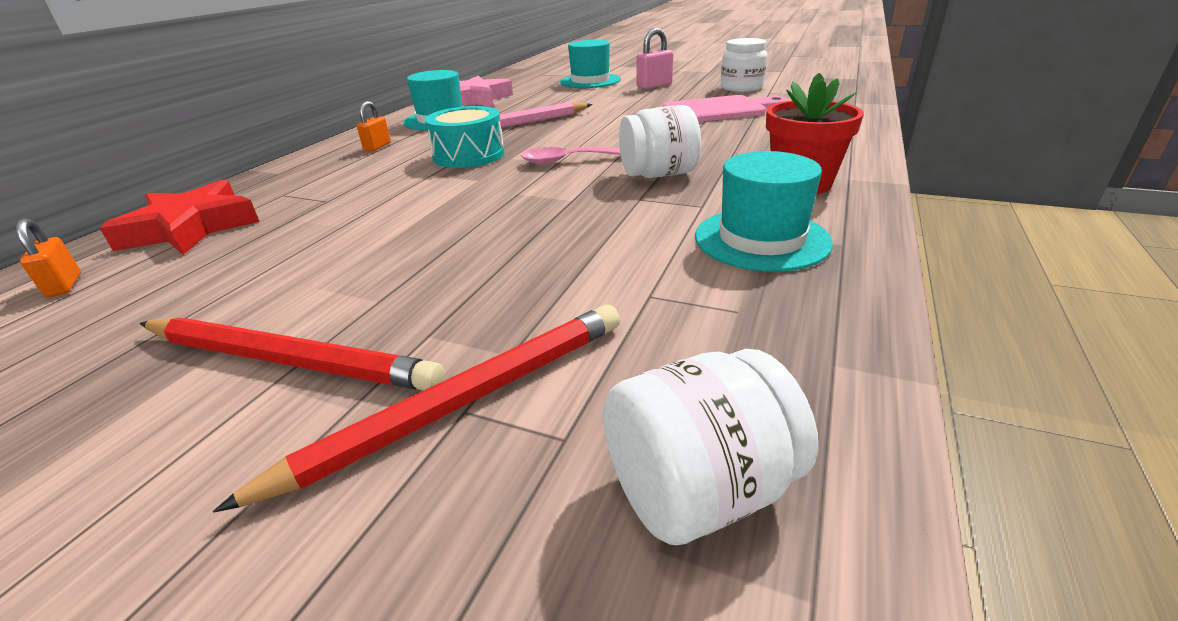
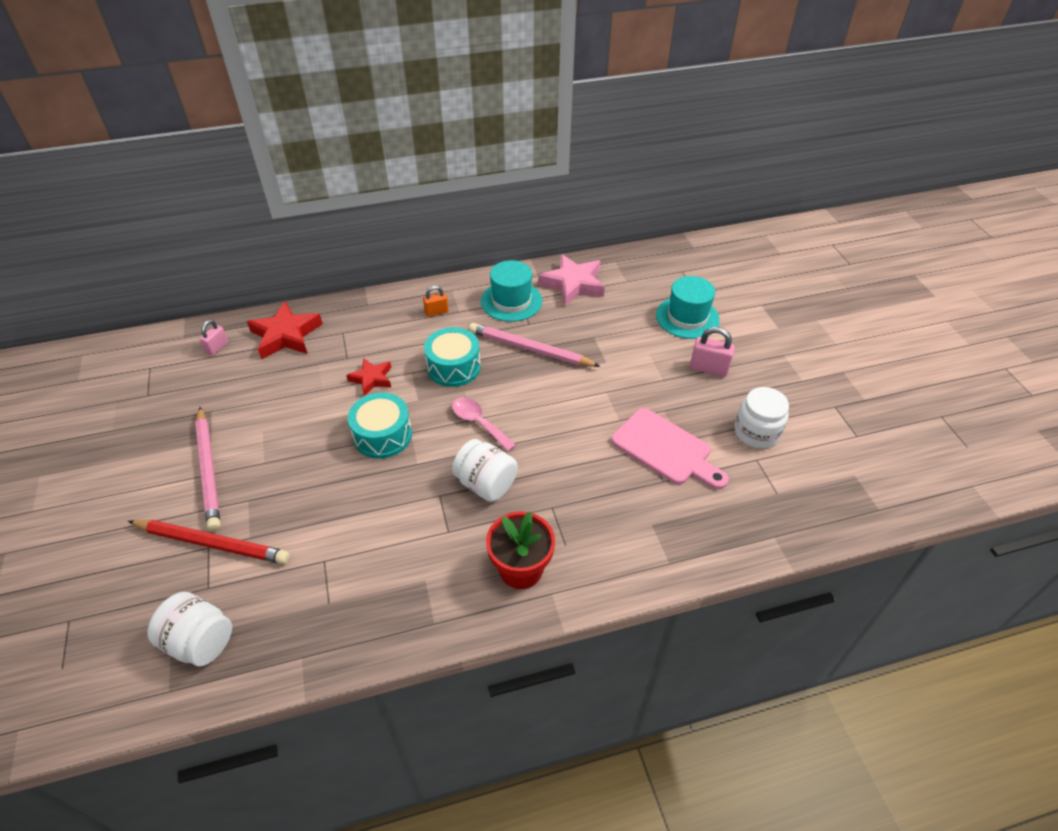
camera: 50 degrees right, 15 degrees up
(64, 285) = (217, 348): orange padlock -> pink padlock
(289, 360) = (209, 470): red pencil -> pink pencil
(393, 194) = (371, 379): none -> red star
(493, 208) = (382, 435): none -> turquoise drum
(761, 239) = (416, 581): turquoise hat -> none

